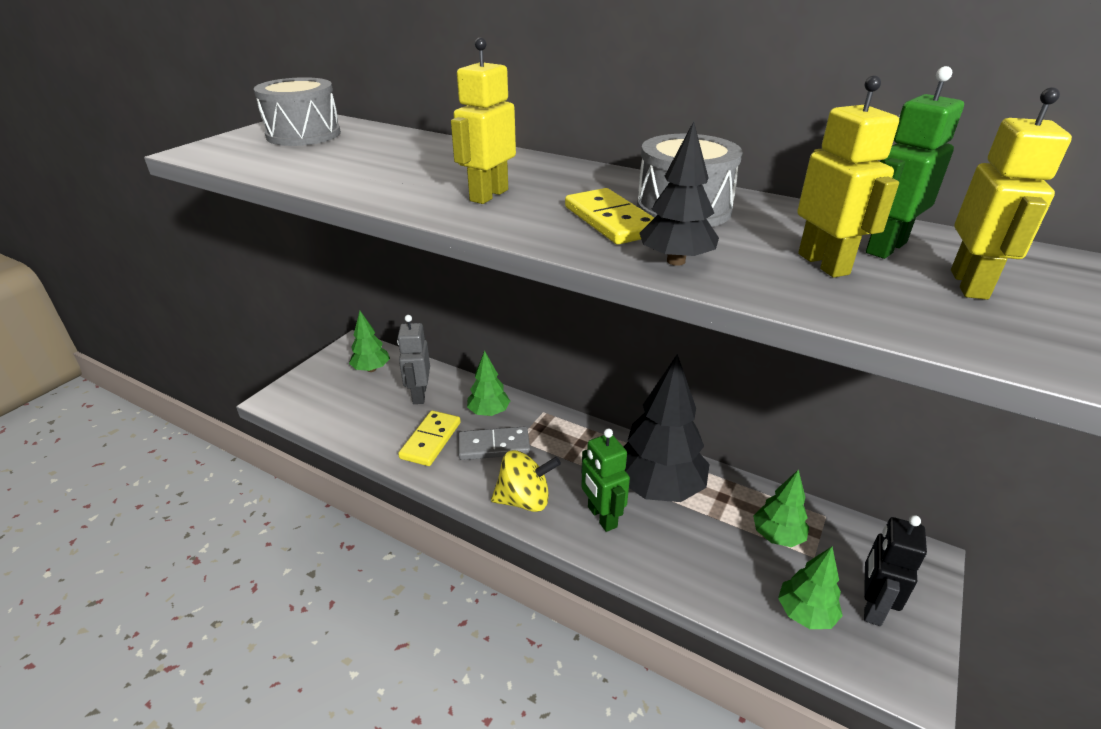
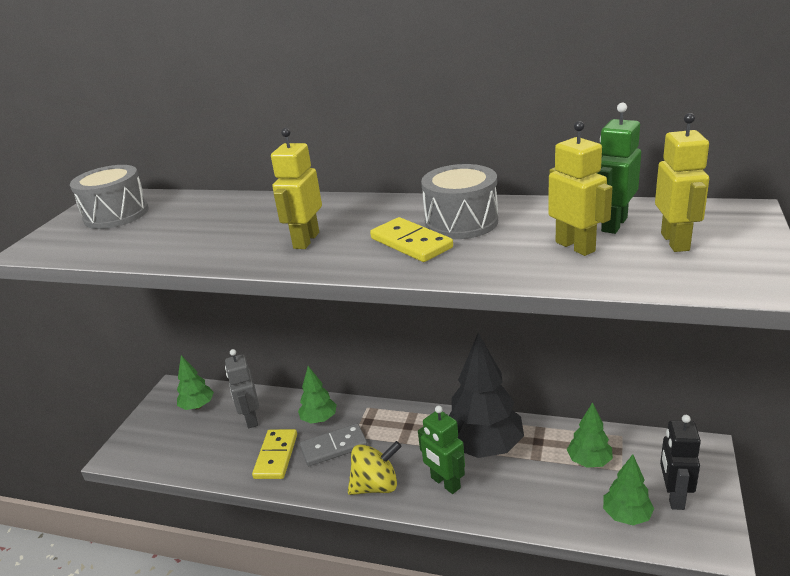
camera: 10 degrees left, 5 degrees down
(675, 261) = (471, 266): black tree -> none

